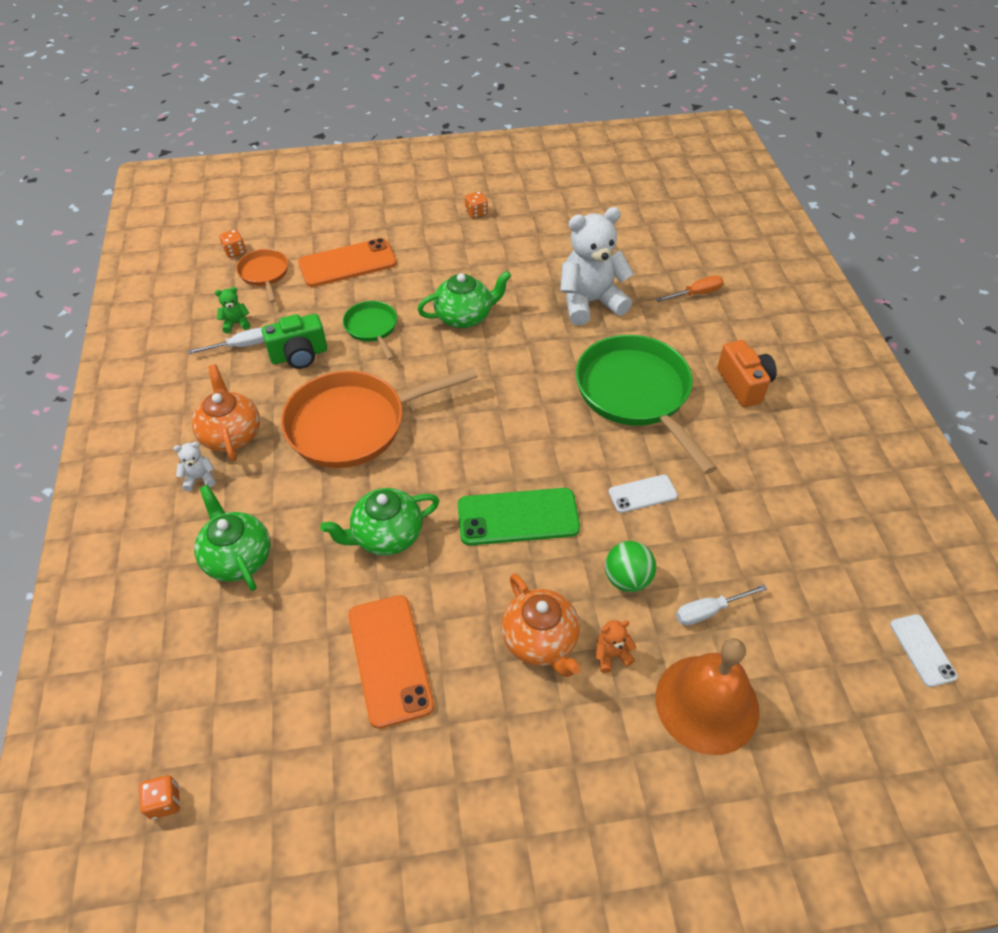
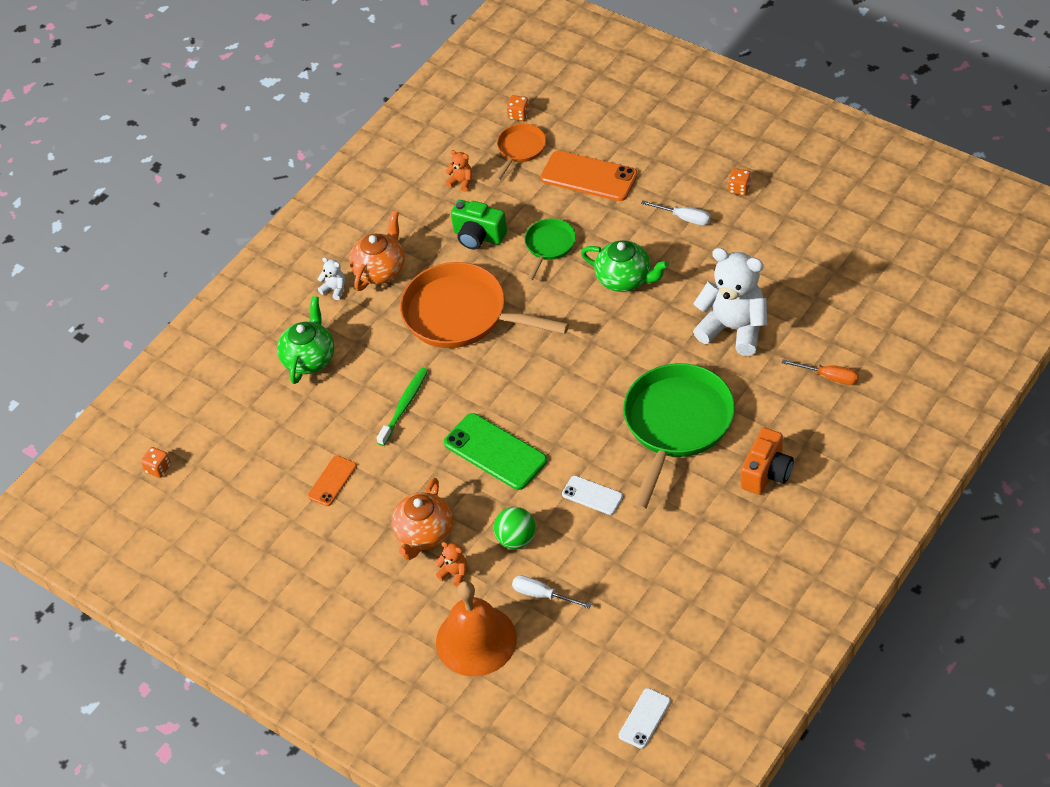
camera: 50 degrees right, 0 degrees up
(236, 324) = (461, 182): green teddy bear -> orange teddy bear
(240, 346) = (447, 203): white screwdriver -> white screwdriver (684, 218)
(386, 536) = (404, 406): green teapot -> green toothbrush
(390, 659) = (332, 481): orange phone -> orange phone, size x0.56

